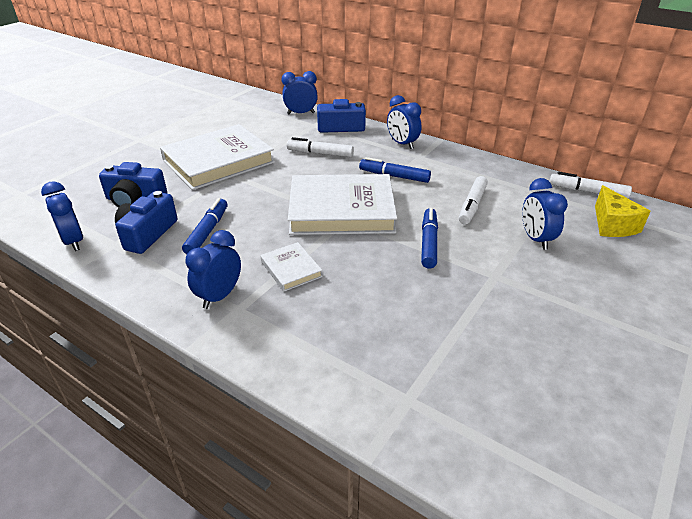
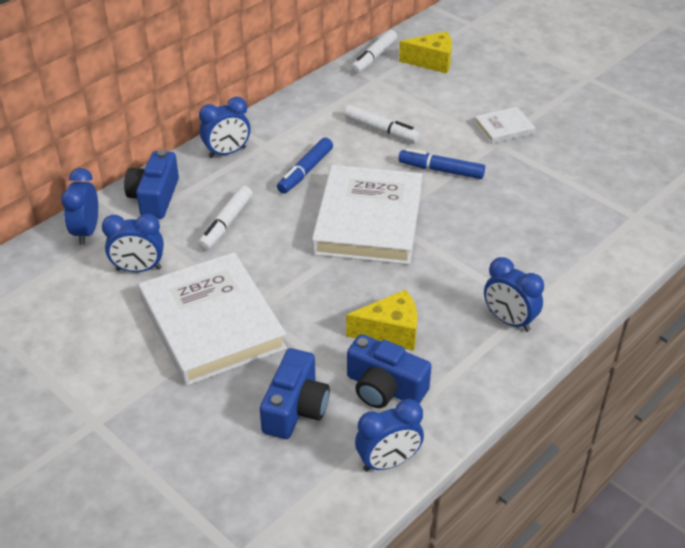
camera: 80 degrees left, 5 degrees up
(207, 232) = (390, 332): blue marker -> yellow cheese
(291, 269) = (471, 267): white book -> white book (504, 128)
(535, 239) = (446, 108): blue clock -> blue clock (138, 269)

